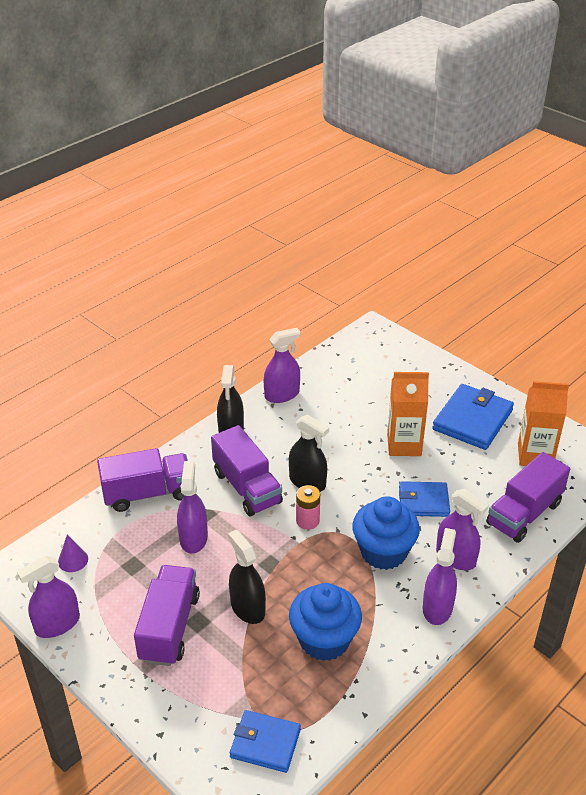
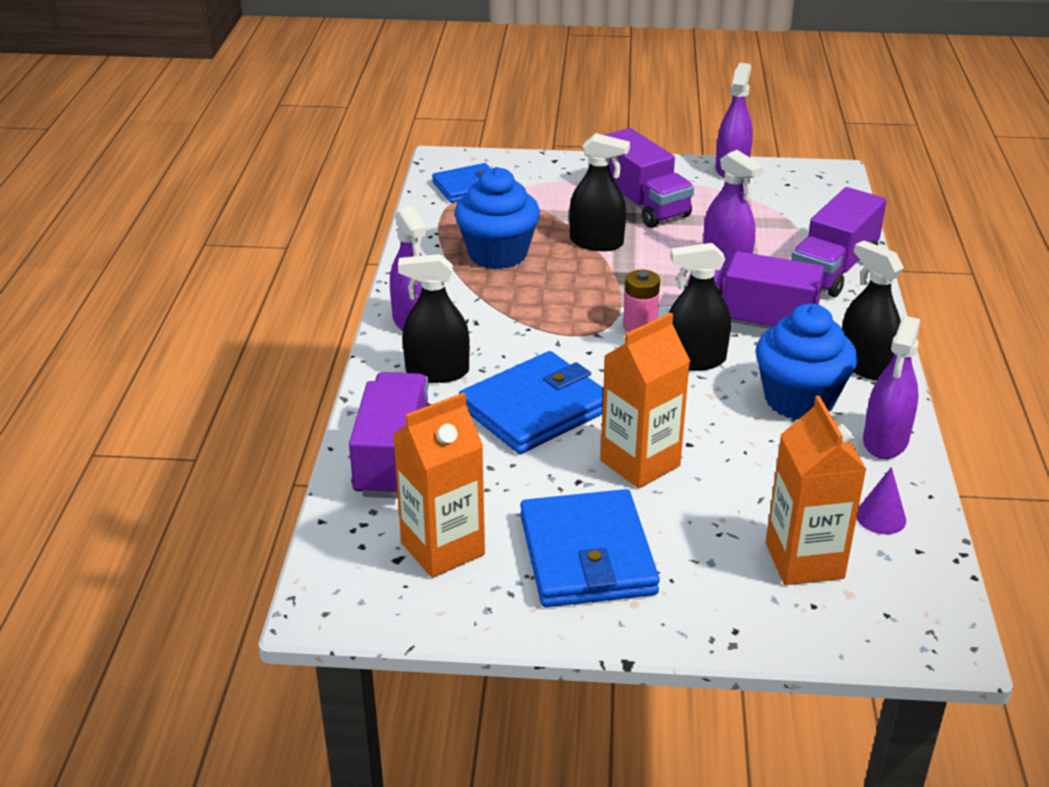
camera: 140 degrees right, 5 degrees down
(73, 560) = (797, 201): purple cone -> purple cone (880, 517)
(383, 552) = (523, 339): blue cupcake -> blue cupcake (799, 400)
(386, 373) = (804, 561): none -> orange carton
(423, 501) = (535, 409): blue wallet -> blue wallet, size x1.57
(455, 557) = (437, 372): purple spray bottle -> black spray bottle

